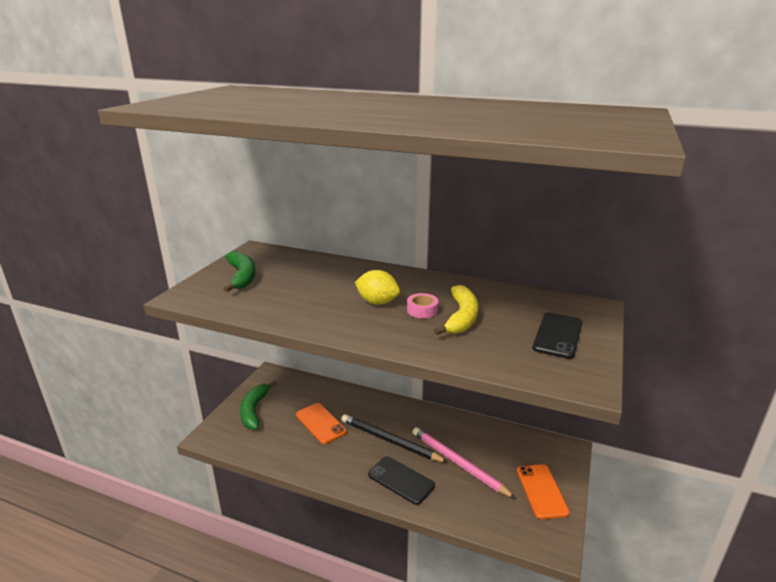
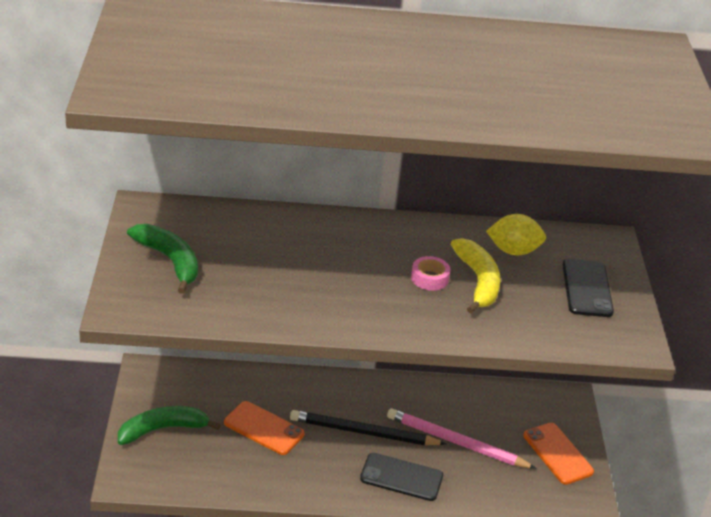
camera: 25 degrees left, 10 degrees up
(254, 410) = (162, 429): green banana -> green banana turned 90 degrees clockwise
(377, 302) = (371, 275): yellow lemon -> yellow lemon (513, 251)

